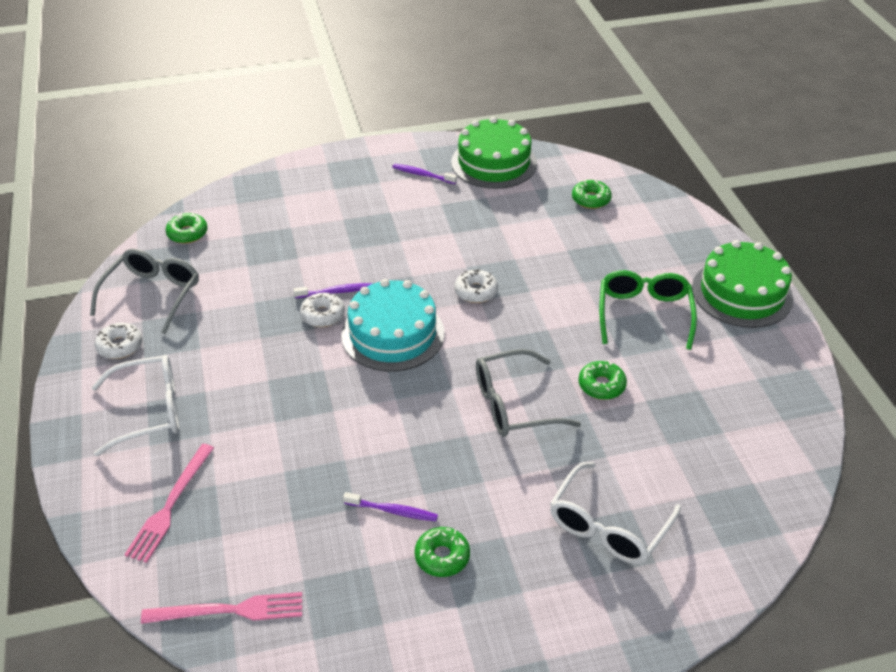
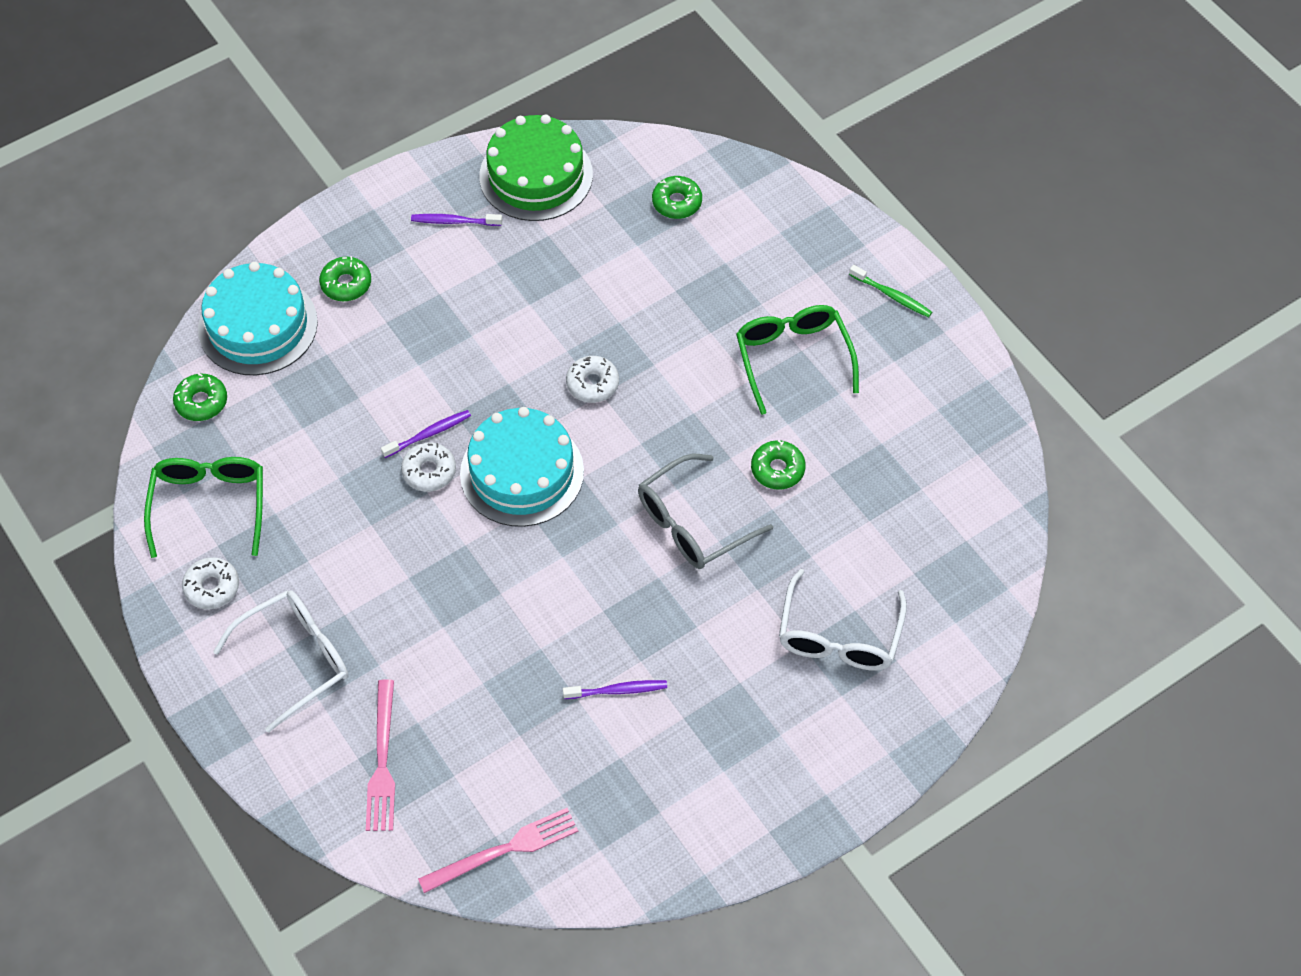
camera: 20 degrees left, 15 degrees up
(152, 295) = (209, 506): grey glasses -> green glasses
(253, 200) = (258, 325): none -> turquoise cake
(442, 556) = (688, 724): green donut -> green donut (346, 284)
(742, 293) = (892, 295): green cake -> green toothbrush

